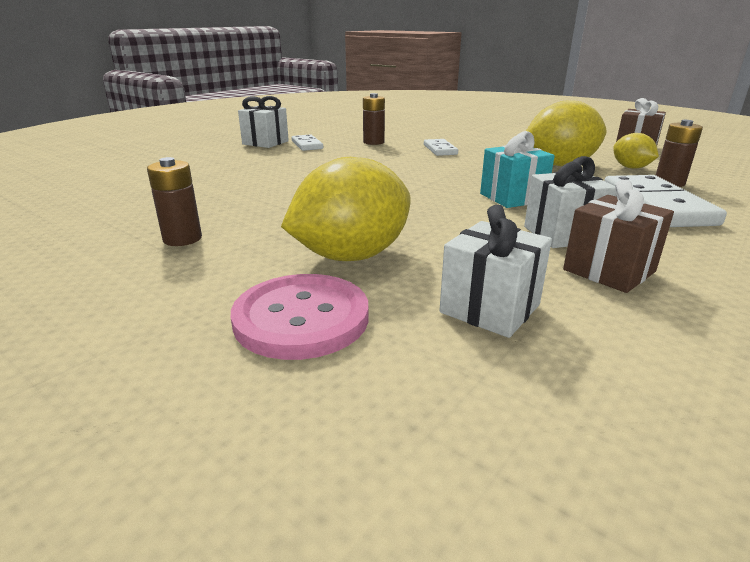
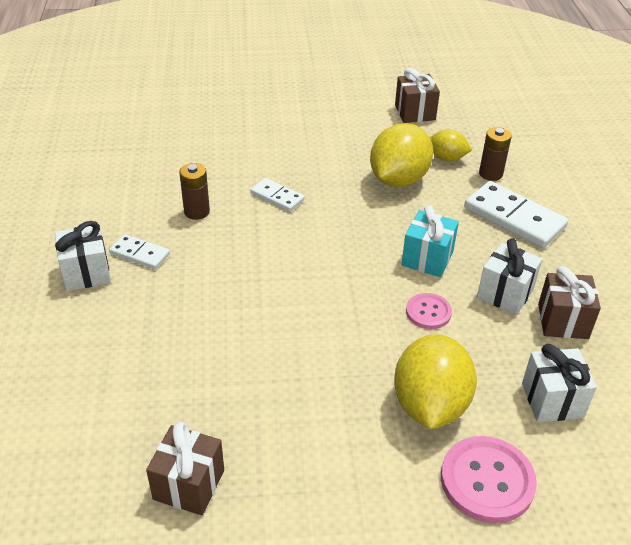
camera: 45 degrees left, 15 degrees up
(117, 215) = (189, 485): none -> brown gift
(182, 239) = (298, 470): brown battery -> none
(457, 218) = (428, 312): none -> pink button

